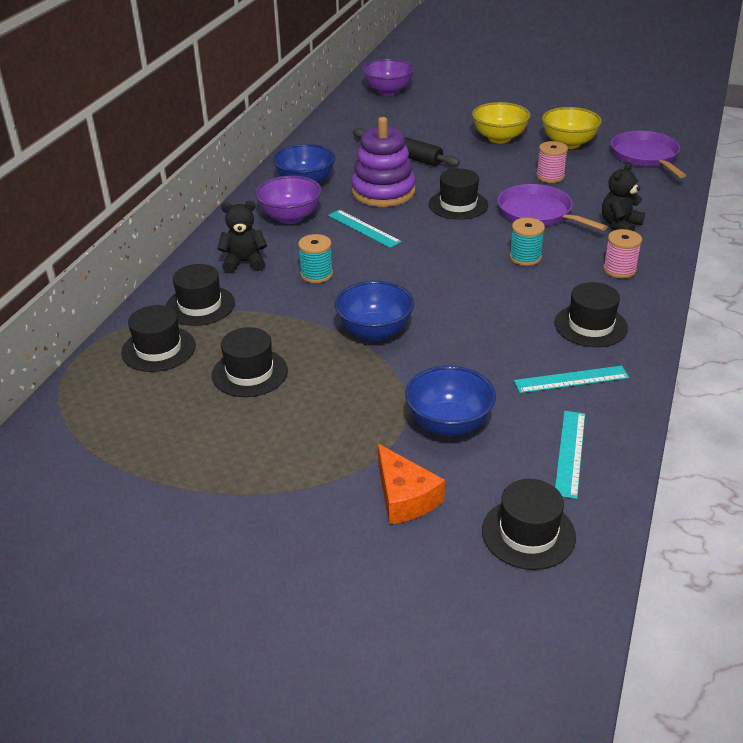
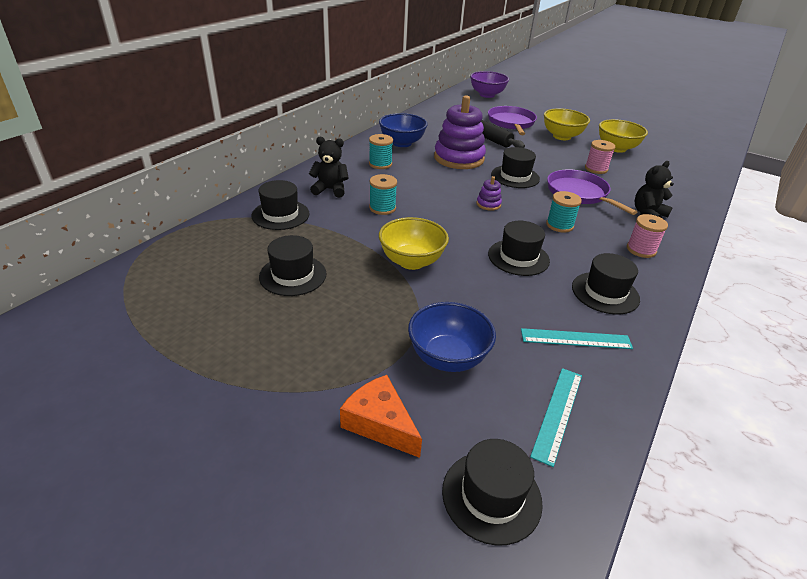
camera: 10 degrees right, 0 degrees up
(158, 349) = (230, 242): black hat -> black hat (518, 257)
(290, 217) = (380, 164): purple bowl -> turquoise spool
(364, 228) = (434, 181): turquoise ruler -> none
(374, 331) = (411, 261): blue bowl -> yellow bowl
(404, 497) = (380, 423): orange cheese -> orange cheese turned 150 degrees clockwise
(437, 246) = (488, 204): none -> purple stacking toy
(645, 156) = (679, 167): purple pan -> purple pan (511, 123)

